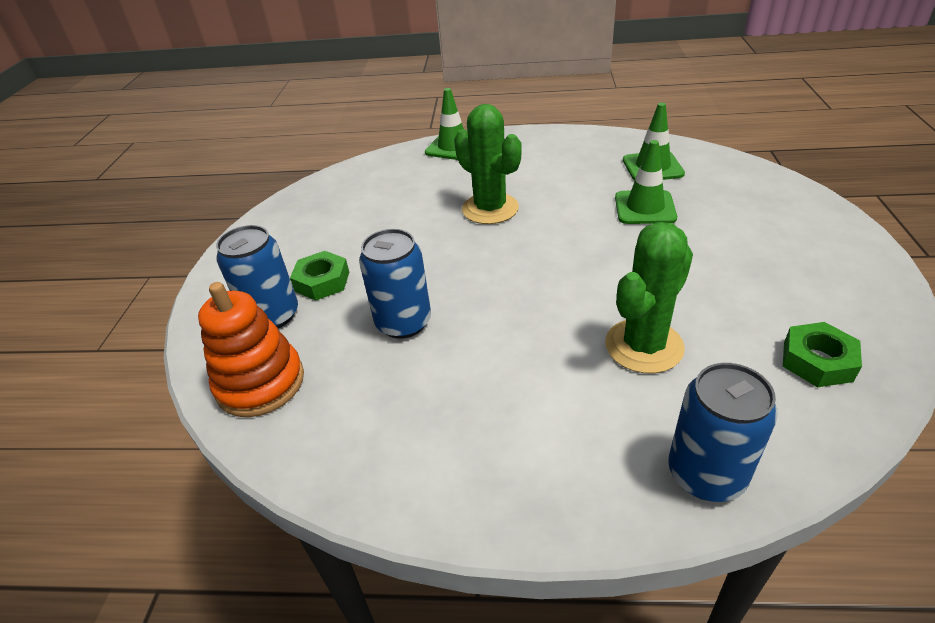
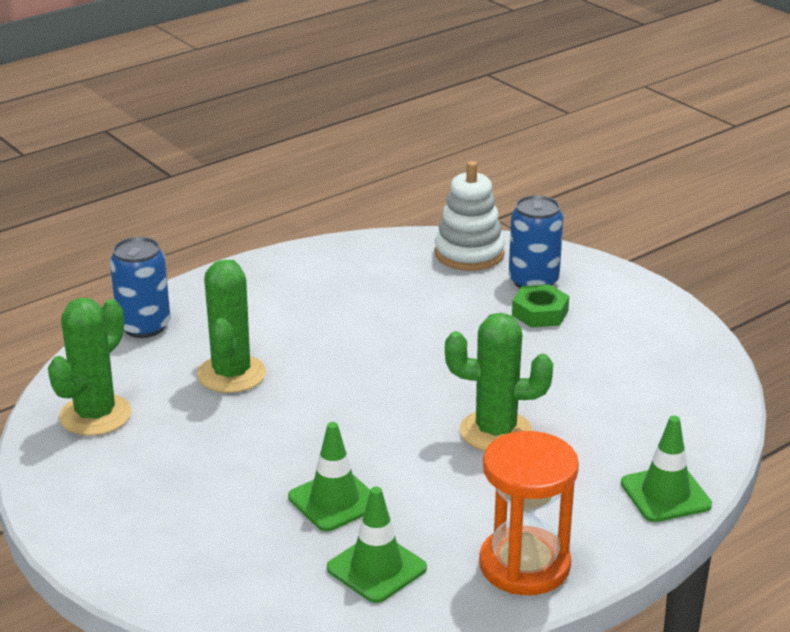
camera: 135 degrees right, 10 degrees down
(260, 383) = (469, 254): orange stacking toy -> white stacking toy
(403, 322) = (429, 316): blue can -> none
(569, 144) = (524, 565): none -> orange hourglass
(817, 361) = (95, 415): green nut -> green cactus

